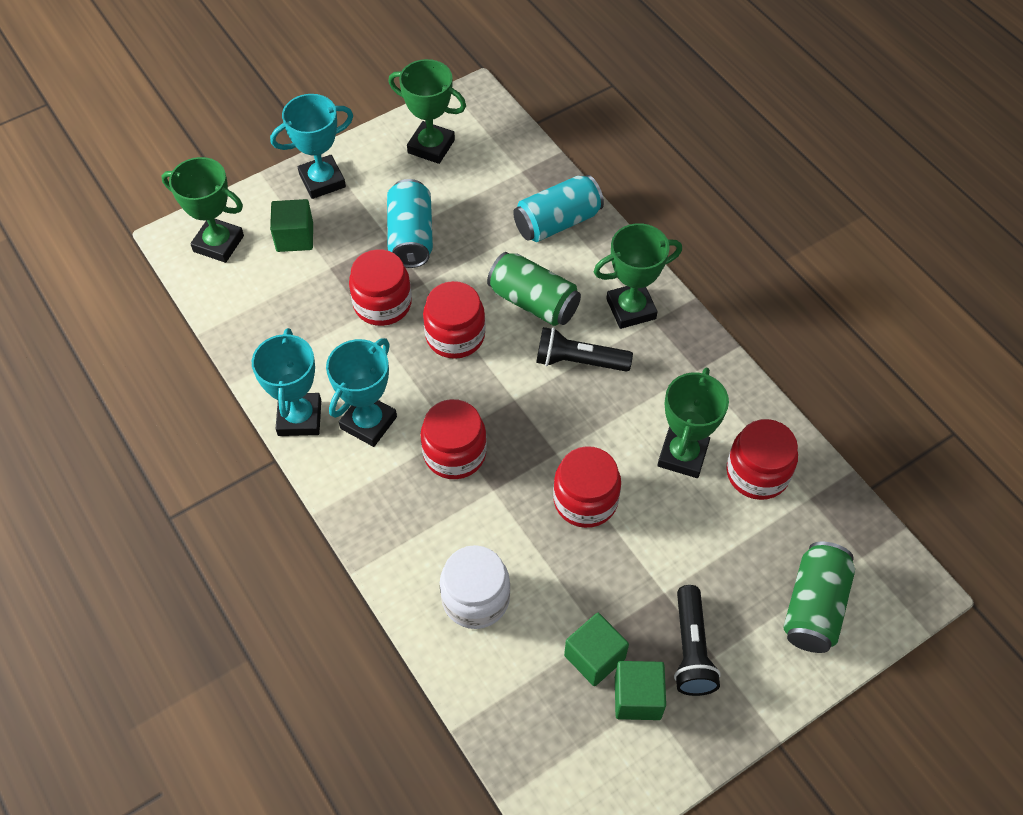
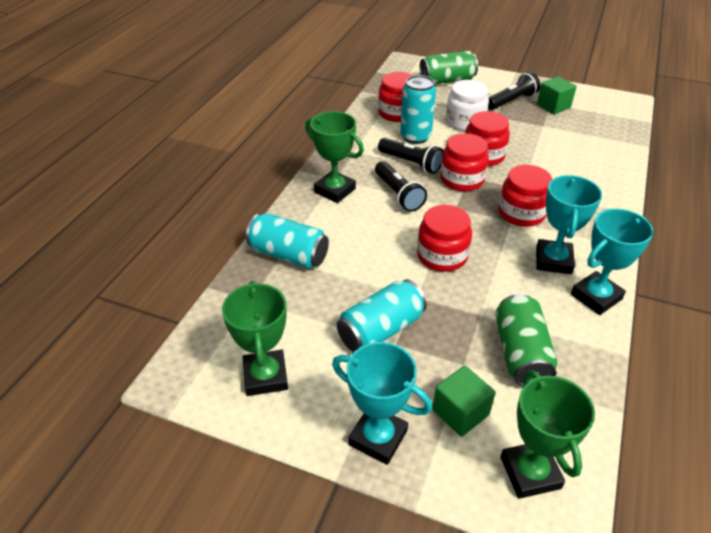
camera: 125 degrees left, 15 degrees down
(368, 423) = (553, 260): turquoise trophy -> turquoise trophy turned 75 degrees counterclockwise
(382, 304) = (460, 309): red jar -> red jar (462, 179)
(475, 598) = (585, 166): white jar -> white jar (465, 122)
(533, 302) = (374, 233): green can -> green can (521, 353)
(594, 657) = (554, 122): green cube -> none
(628, 411) = (411, 163): none -> black flashlight
(683, 455) = (415, 137): green trophy -> turquoise can

